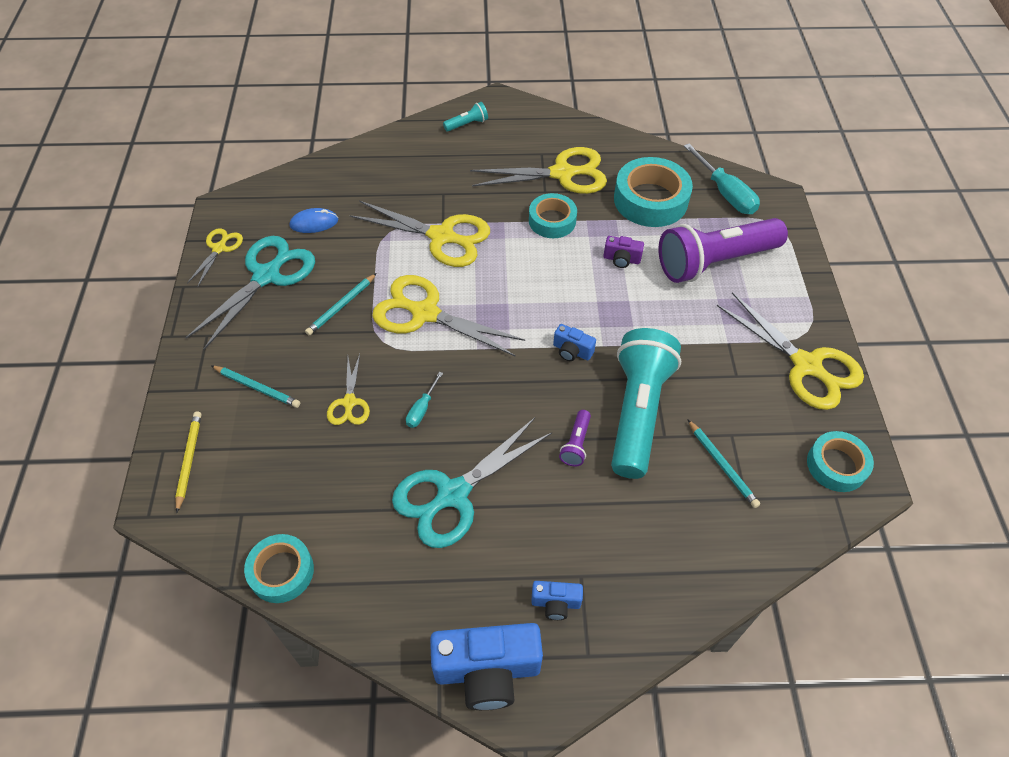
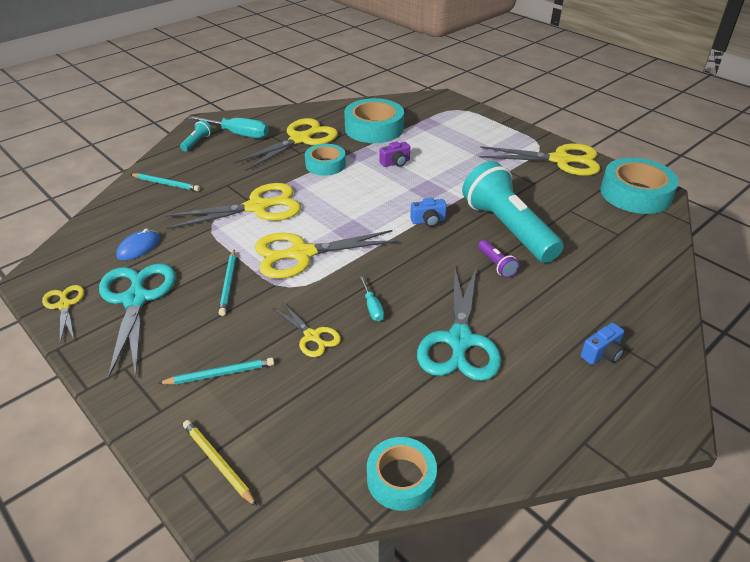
camera: 40 degrees left, 15 degrees down
(487, 670) = (618, 422): blue camera -> none
(714, 261) = (450, 139): purple flashlight -> none
(722, 465) = (585, 226): turquoise pencil -> turquoise pencil (166, 184)
(725, 193) = (412, 107): turquoise screwdriver -> turquoise screwdriver (238, 134)
(836, 465) = (635, 194): turquoise tape -> turquoise tape, size x1.59

